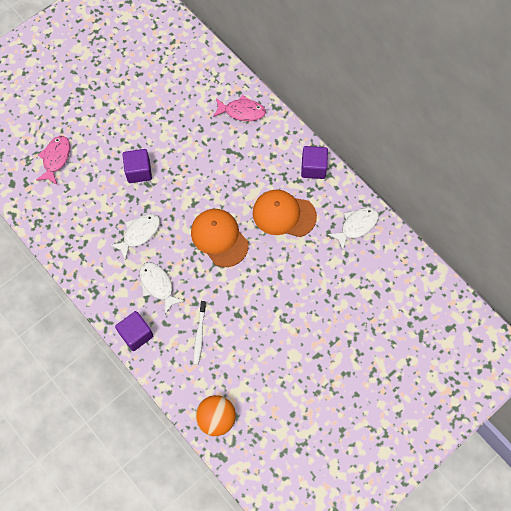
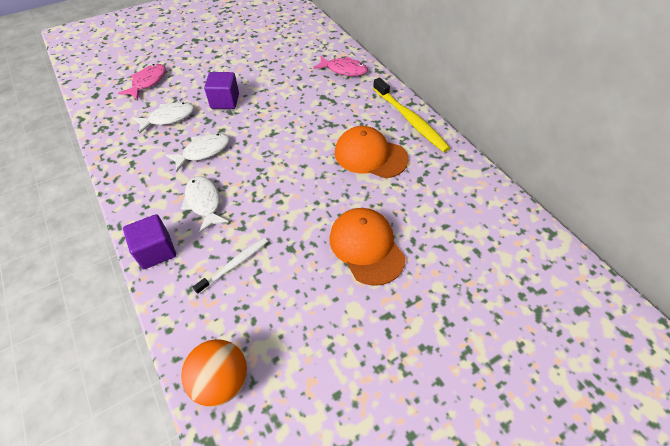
camera: 10 degrees right, 15 degrees down
(199, 335) = (235, 264): white toothbrush -> white toothbrush turned 150 degrees counterclockwise
(219, 238) = (291, 167): orange cap -> orange cap (366, 247)
(313, 168) = (410, 120): purple cube -> yellow toothbrush
(356, 226) = (455, 177): white fish -> white fish (169, 118)

